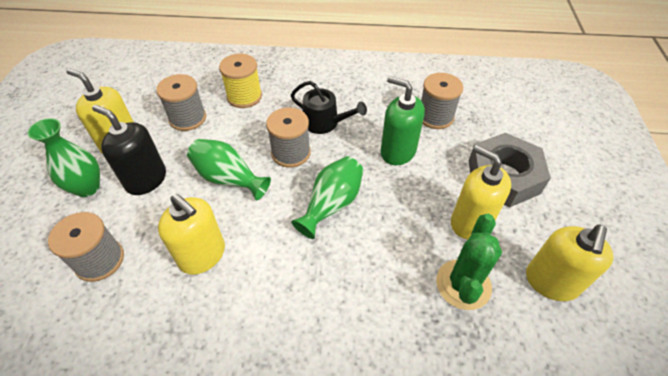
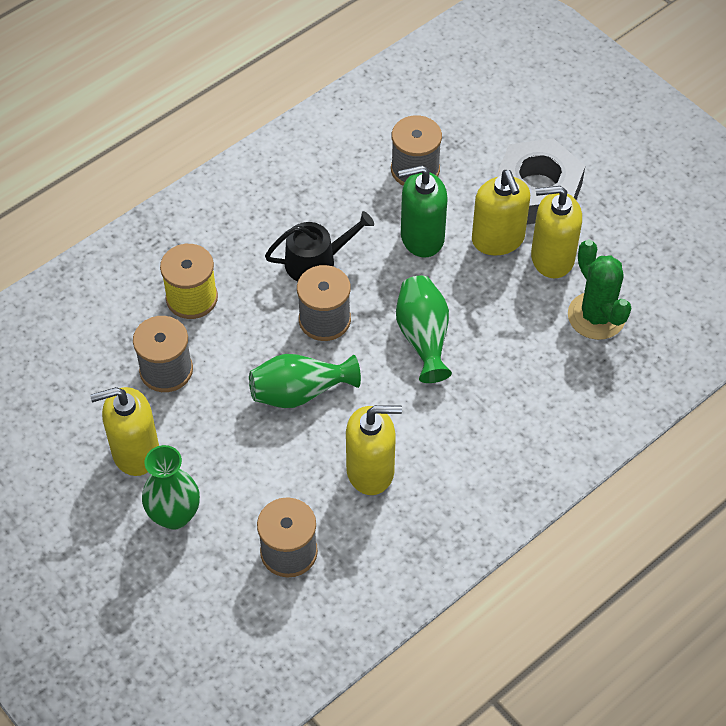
camera: 45 degrees left, 5 degrees up
(146, 179) = (221, 460): black soap dispenser -> none
(551, 282) = (654, 261): yellow soap dispenser -> yellow soap dispenser (498, 239)

